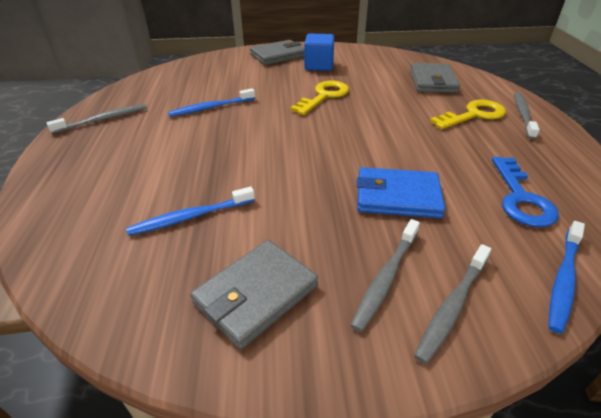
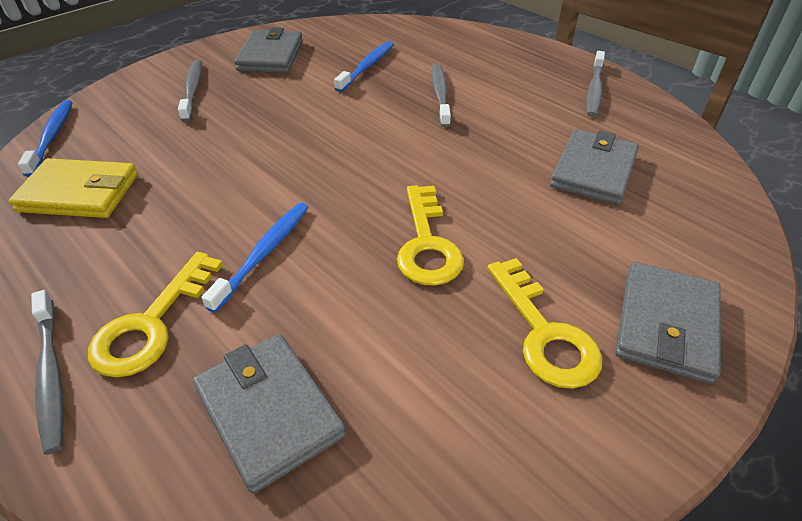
camera: 140 degrees right, 5 degrees up
(204, 90) = (593, 170): none -> grey wallet
(211, 108) = (530, 150): blue toothbrush -> blue toothbrush (264, 253)
(319, 65) = (544, 333): blue cube -> yellow key
(397, 196) = (214, 143): blue wallet -> none
(452, 306) = (140, 93): grey toothbrush -> grey toothbrush (440, 94)
(521, 198) = (79, 193): blue key -> yellow wallet

